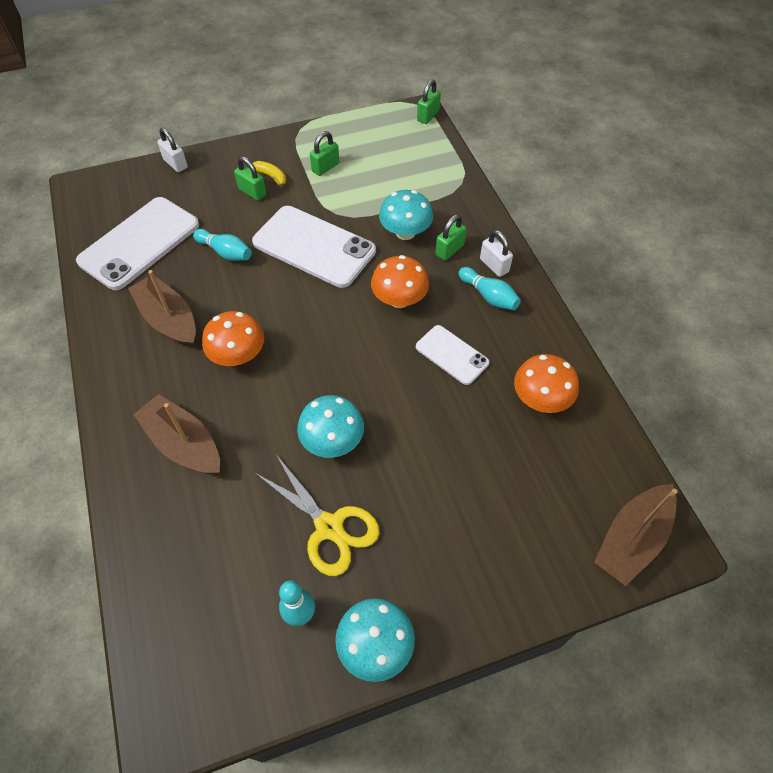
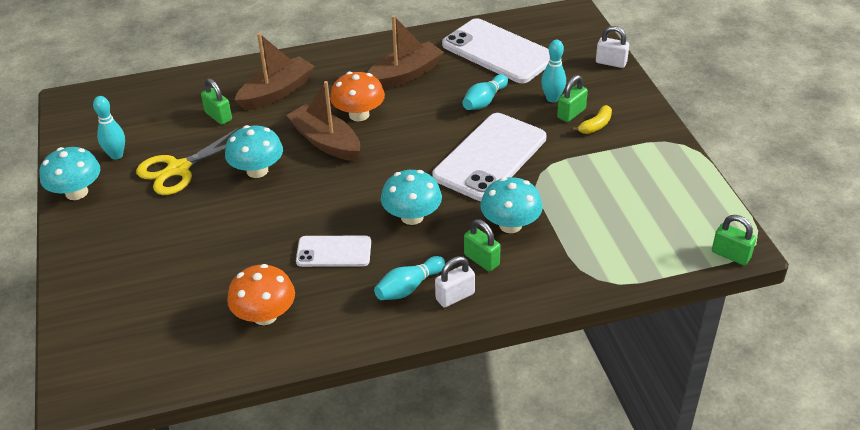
camera: 95 degrees right, 15 degrees down
(175, 164) = (611, 62): white padlock -> white padlock turned 60 degrees clockwise
(227, 204) = (552, 98): none -> turquoise bowling pin
(325, 167) = (616, 164): green padlock -> green padlock (218, 116)
(399, 299) = (412, 217): orange mushroom -> turquoise mushroom
(452, 355) = (334, 252): white phone -> white phone turned 45 degrees clockwise
(632, 539) = (94, 363): brown boat -> brown boat (326, 142)

